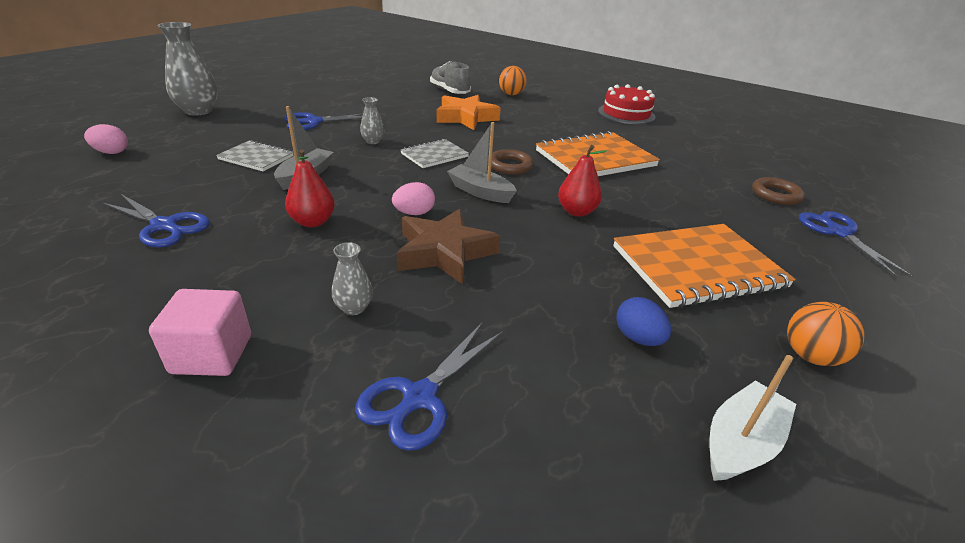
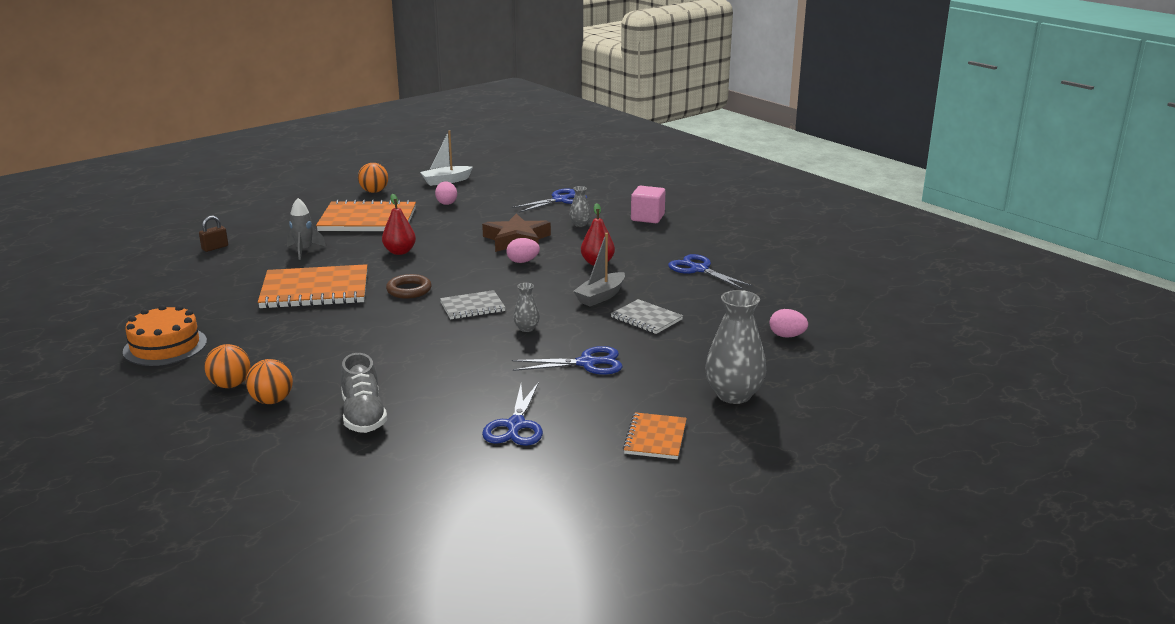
camera: 160 degrees left, 10 degrees down
(265, 91) = (655, 438): none -> orange notebook
(466, 118) = (392, 356): orange star -> none
(480, 192) = (459, 271): grey boat -> none
(547, 99) = (230, 385): none -> orange ball
(626, 114) = (165, 346): red cake -> orange cake
(638, 338) = (446, 203): blue egg -> pink egg
(682, 201) = (304, 250): none -> grey rocket
(775, 195) = (215, 248): brown ring -> brown padlock
(838, 233) = (232, 224): blue scissors -> blue scissors (515, 425)

